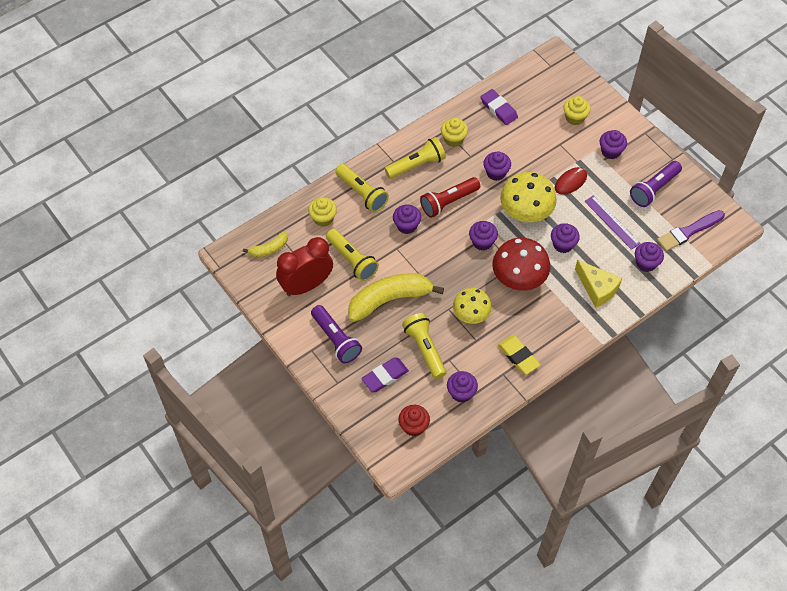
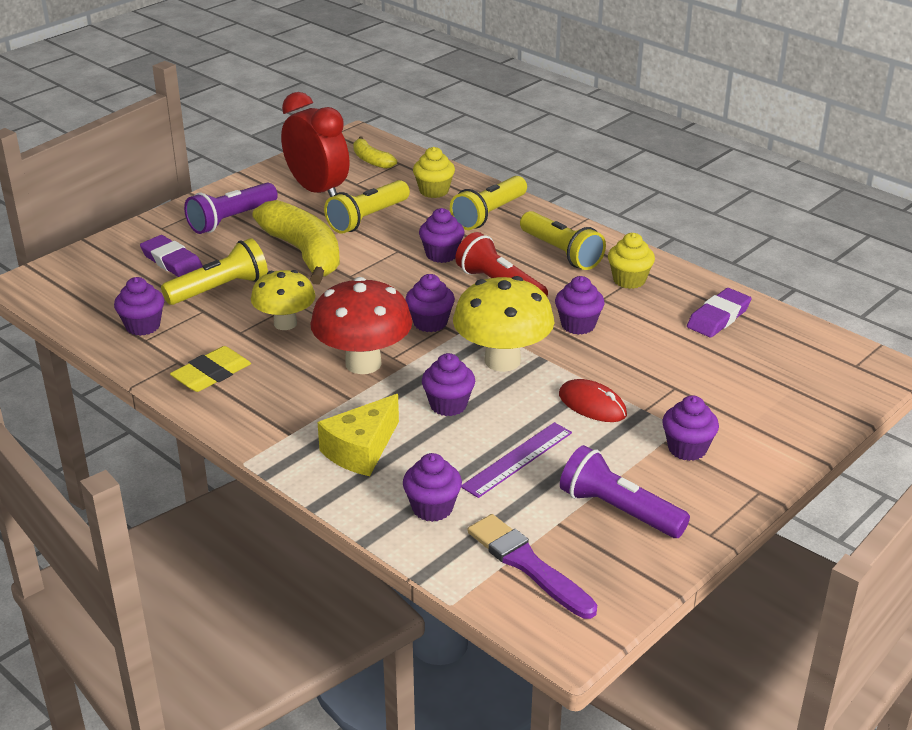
camera: 80 degrees right, 25 degrees down
(413, 426) = (87, 291): red cupcake -> none
(574, 118) = (746, 400): yellow cupcake -> none

